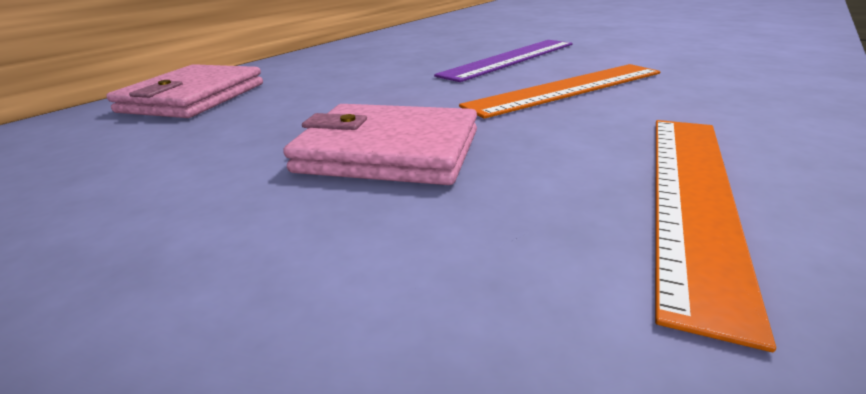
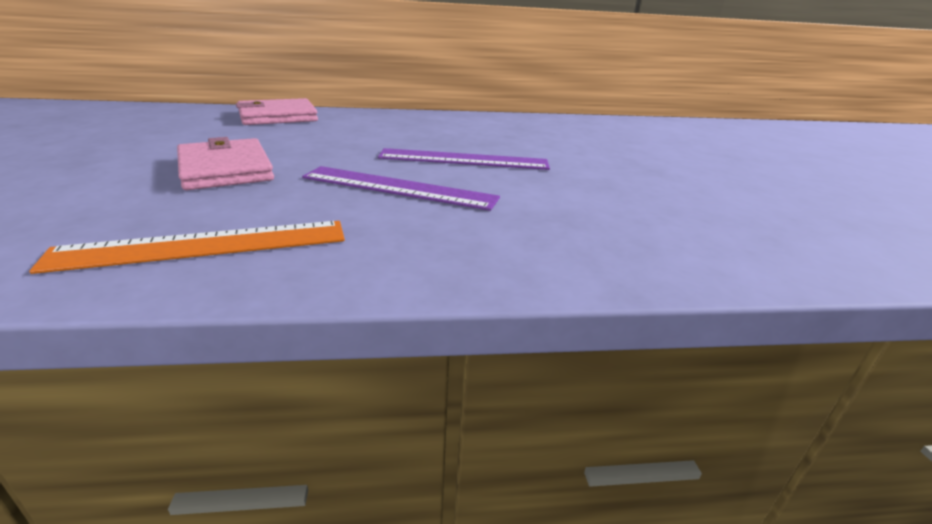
camera: 45 degrees right, 0 degrees up
(566, 89) = (399, 187): orange ruler -> purple ruler

